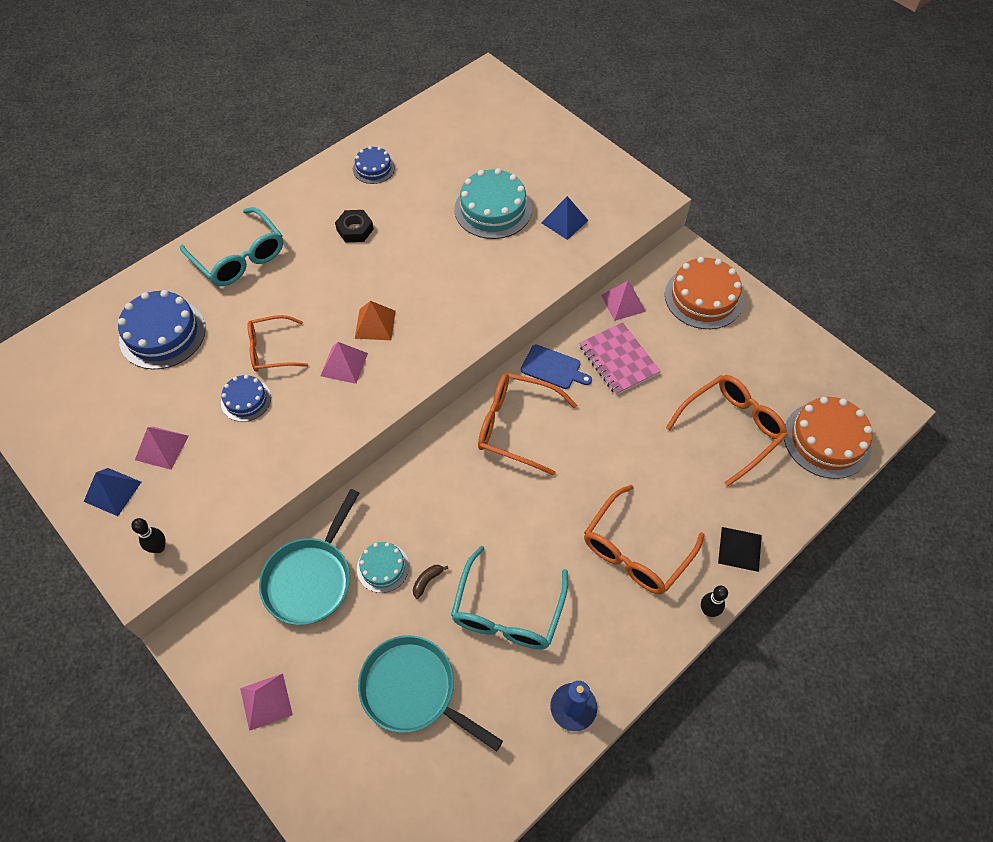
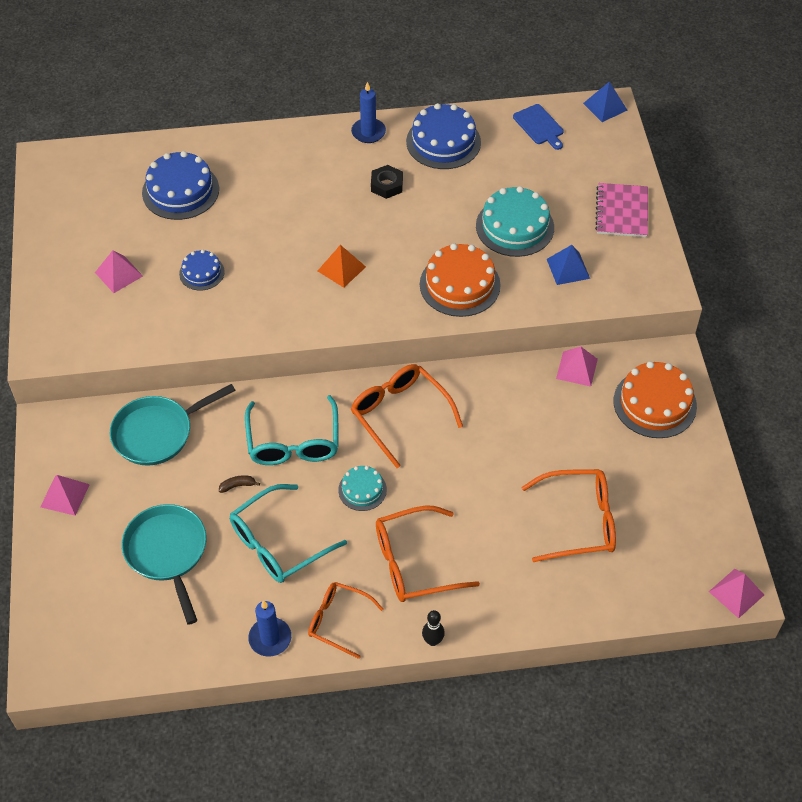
camera: 35 degrees right, 5 degrees down
(112, 491) = (64, 286): blue pyramid -> blue pyramid (605, 106)
(159, 547) = (66, 342): black bowling pin -> none
(239, 257) = (280, 161): turquoise glasses -> turquoise glasses (293, 442)
(271, 350) = (248, 246): orange glasses -> orange glasses (338, 621)
(300, 192) = (368, 132): none -> blue candle
(344, 364) = (293, 286): pink pyramid -> pink pyramid (736, 593)
(373, 168) = (443, 142): blue cake -> blue cake, size x1.78
(383, 567) = (214, 456): turquoise cake -> turquoise cake (362, 490)
(553, 368) = (469, 387): blue cutting board -> blue cutting board (539, 126)
(618, 360) = (531, 412): pink notebook -> pink notebook (621, 212)
(740, 549) = (500, 614): black pyramid -> none
(827, 440) = (657, 580): orange cake -> orange cake (460, 284)

